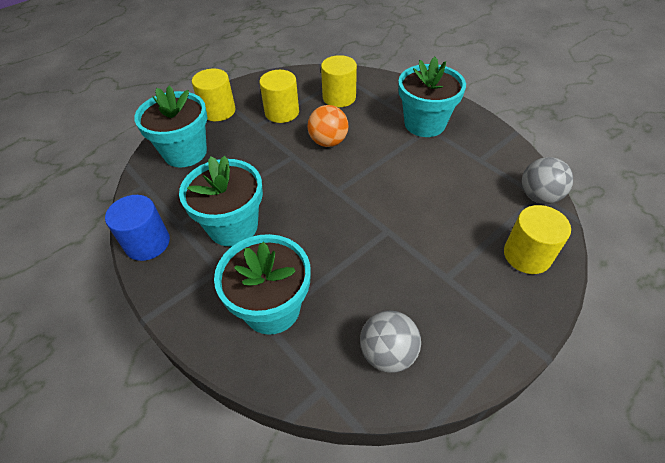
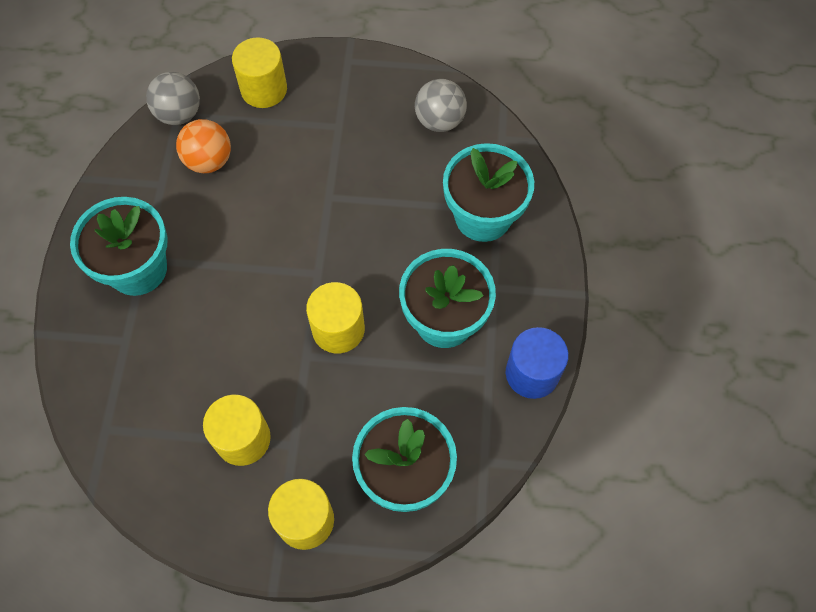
camera: 135 degrees left, 15 degrees up
(328, 142) = (253, 340): orange ball -> orange ball (209, 161)
(339, 97) = (157, 398): yellow cylinder -> yellow cylinder (338, 329)

